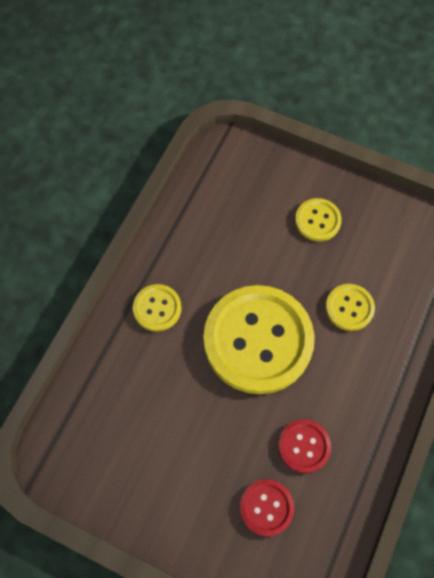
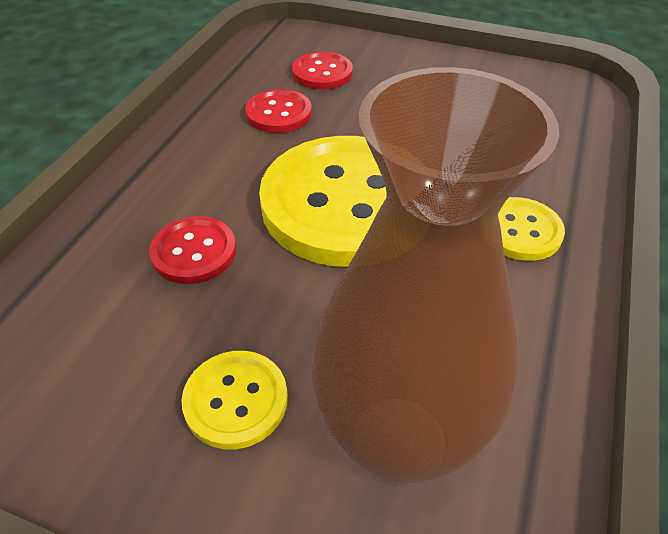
camera: 175 degrees right, 20 degrees down
(248, 199) = (398, 439): none -> brown vase
(349, 308) = (194, 252): yellow button -> red button

